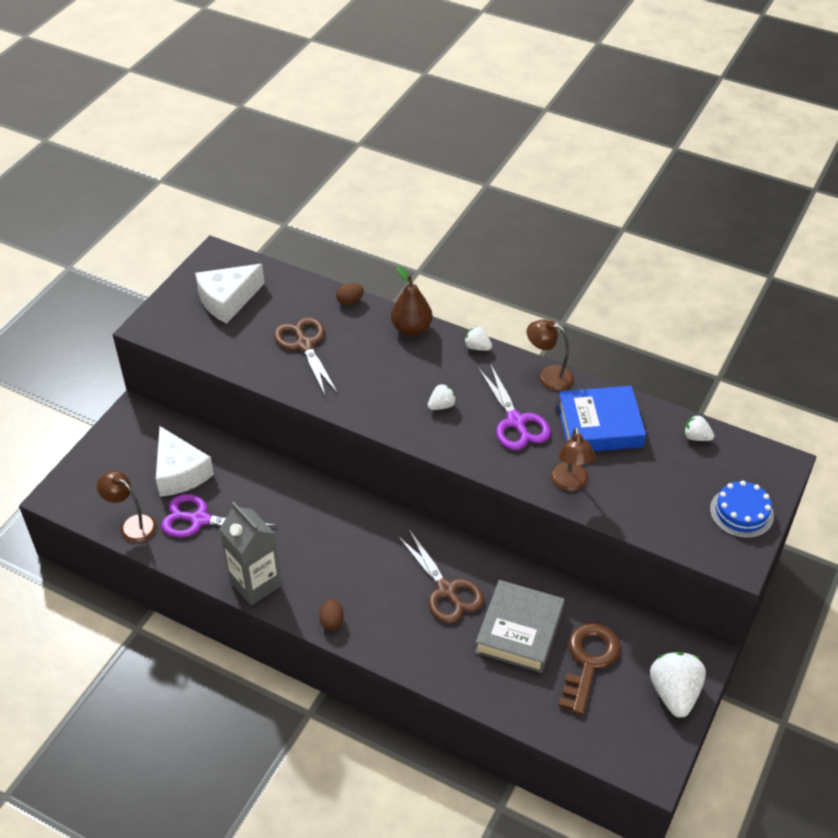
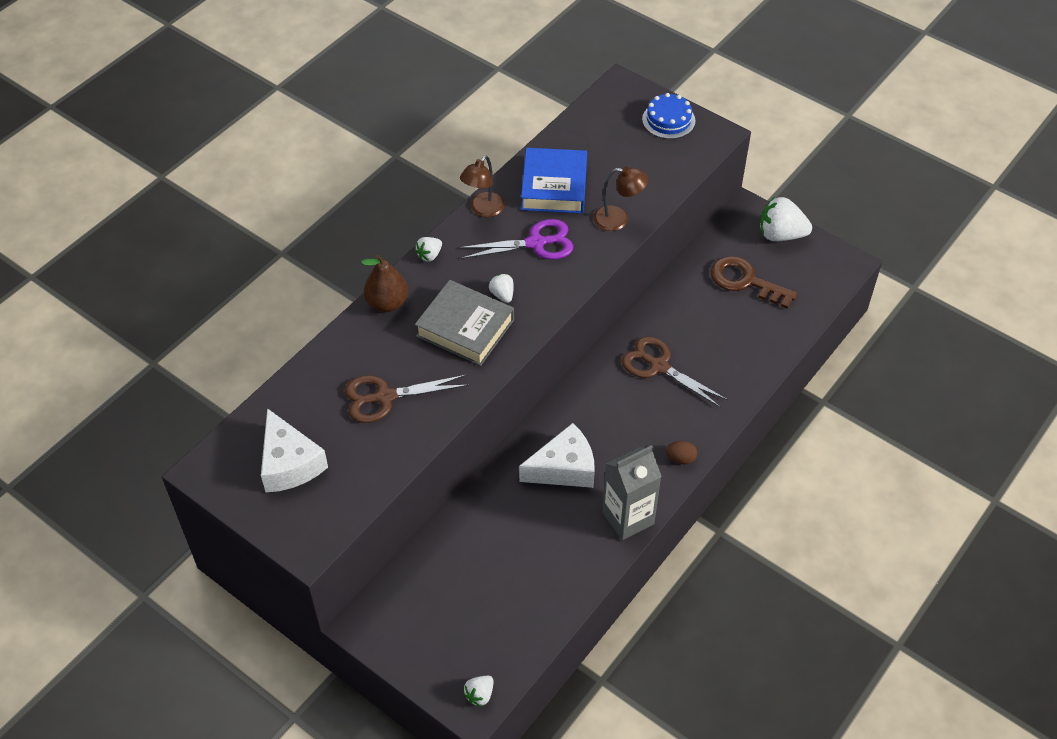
camera: 80 degrees left, 5 degrees up
(132, 525) = (531, 629): brown lamp -> none
(180, 473) = (466, 579): white cheese -> white cheese (564, 468)
(200, 519) = (536, 563): purple scissors -> none
(350, 301) = (328, 350): brown egg -> none
(446, 590) = (659, 366): brown scissors -> brown scissors turned 120 degrees counterclockwise
(519, 631) = (709, 322): grey book -> grey book (465, 328)
(696, 437) = (581, 127): white strawberry -> white strawberry (480, 695)

